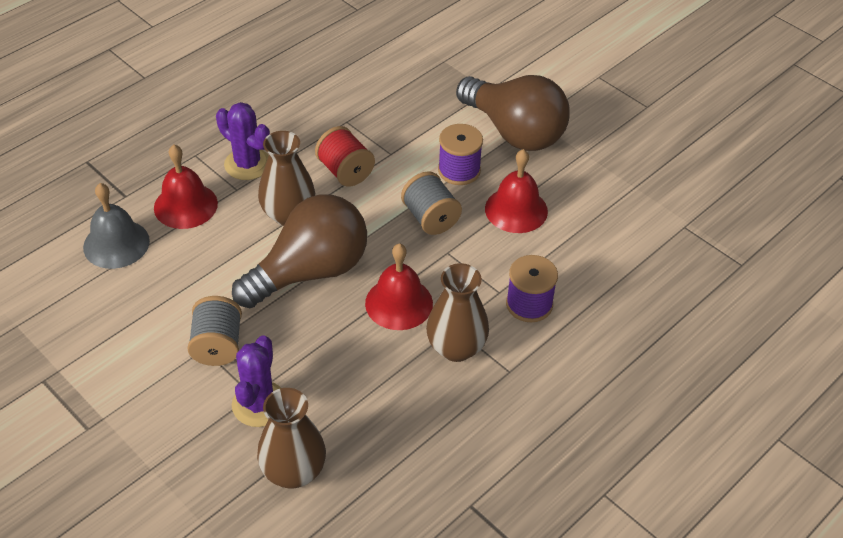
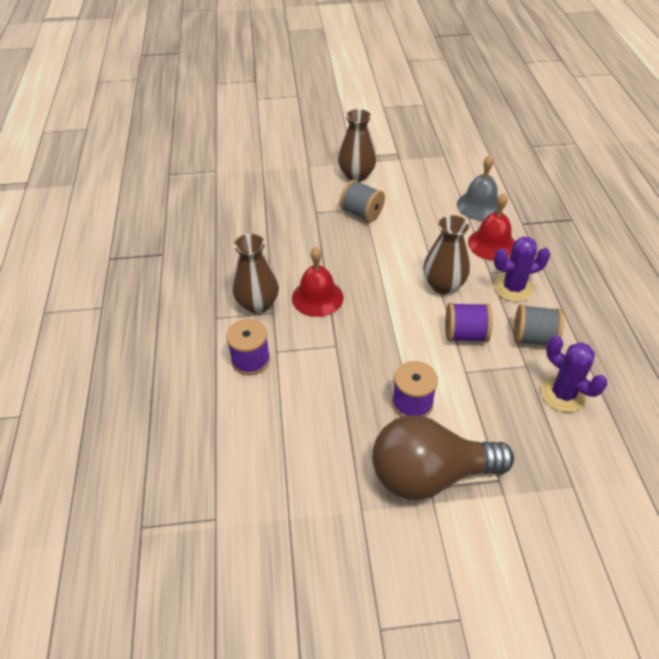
camera: 130 degrees right, 0 degrees up
(259, 404) = (306, 211): purple cactus -> purple cactus (563, 394)
(293, 472) = (254, 206): brown vase -> brown vase (357, 175)
(310, 272) = (382, 271): brown light bulb -> none
(345, 171) = (465, 334): red spool -> purple spool
(430, 218) = (376, 355): grey spool -> grey spool (533, 338)
(516, 210) = (339, 411): red bell -> none

